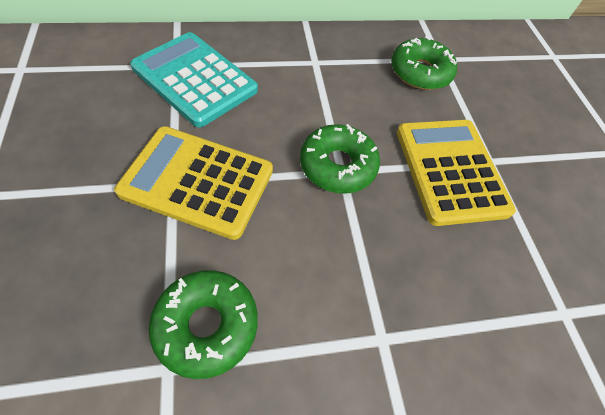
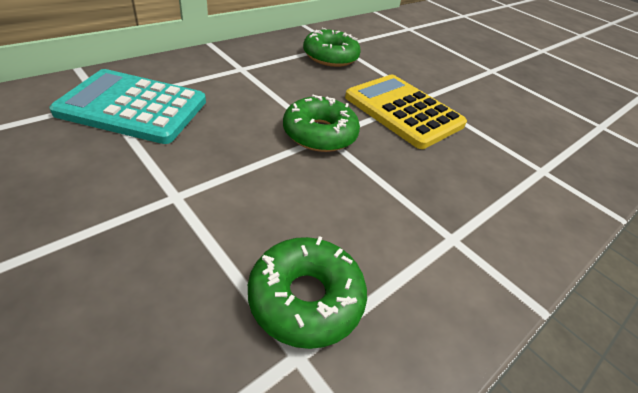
camera: 30 degrees left, 15 degrees down
(198, 181) = (202, 186): yellow calculator -> none

